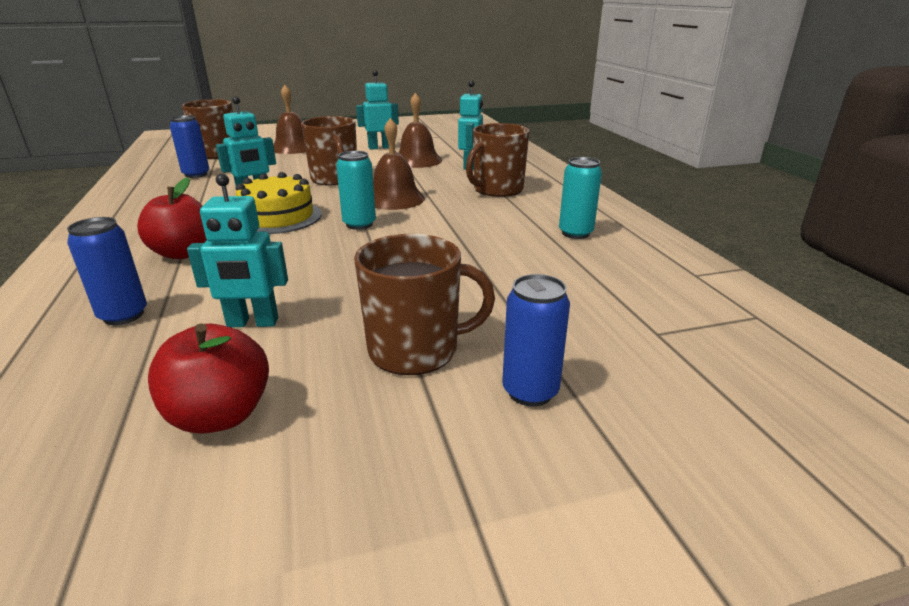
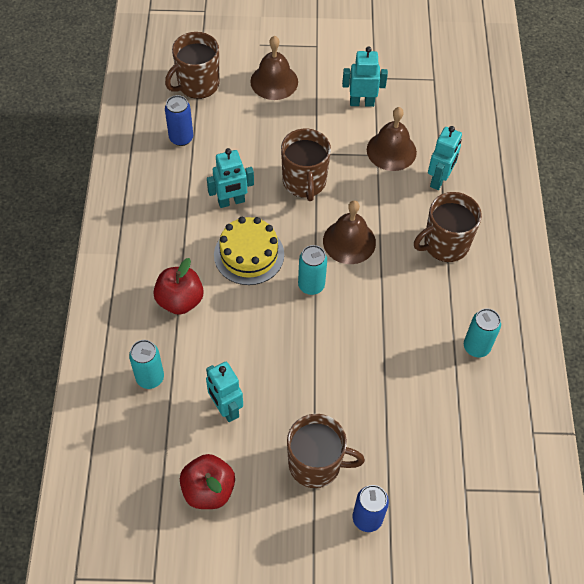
camera: 15 degrees right, 30 degrees up
(123, 315) = (150, 378): blue can -> turquoise can
(252, 323) = (226, 408): turquoise robot -> turquoise robot turned 45 degrees clockwise

